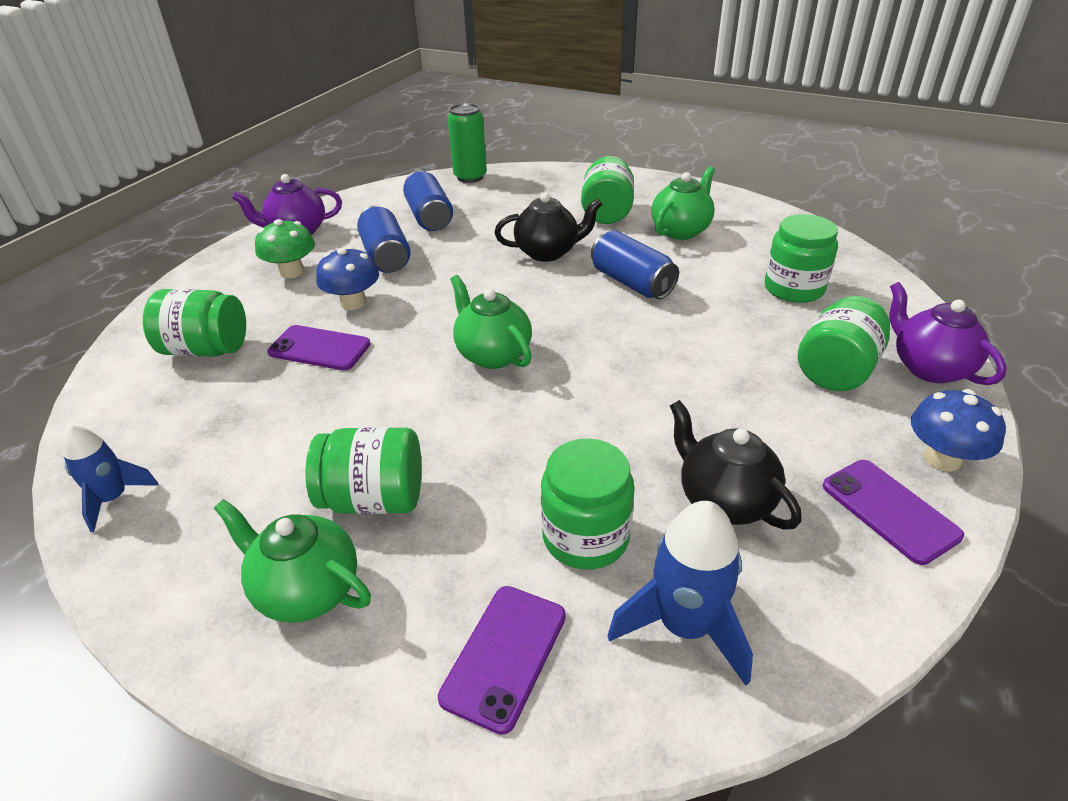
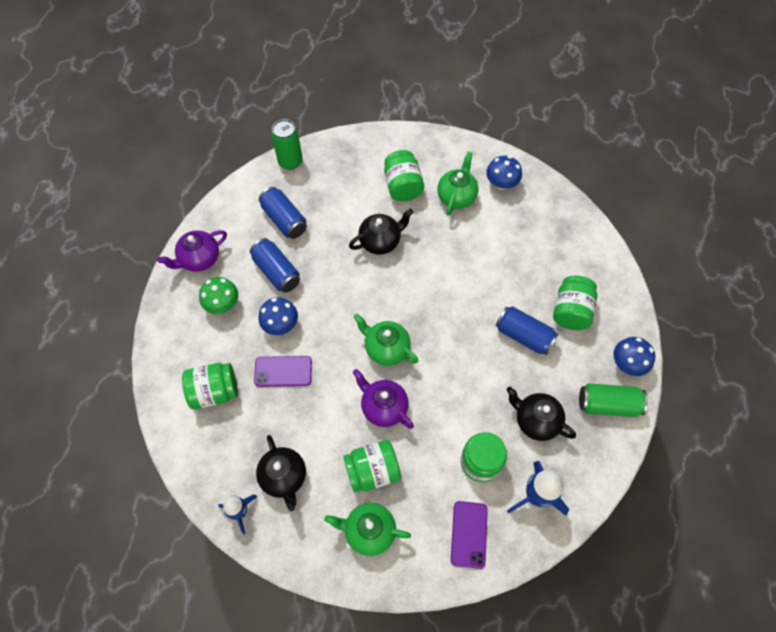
camera: 20 degrees left, 25 degrees up
(221, 471) = (284, 477): none -> black teapot
(632, 283) = (442, 261): blue can -> blue can (524, 335)
(754, 229) = (501, 183): none -> blue mushroom
(794, 289) = (536, 243): green jar -> none
(889, 510) = (608, 404): purple phone -> green can
(929, 368) = (615, 296): purple teapot -> purple teapot (383, 407)

